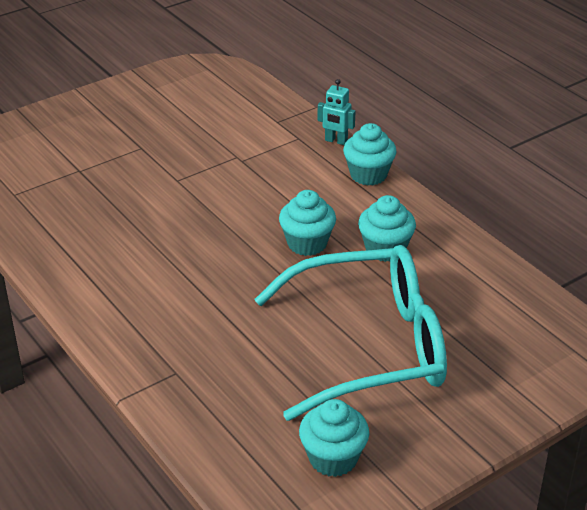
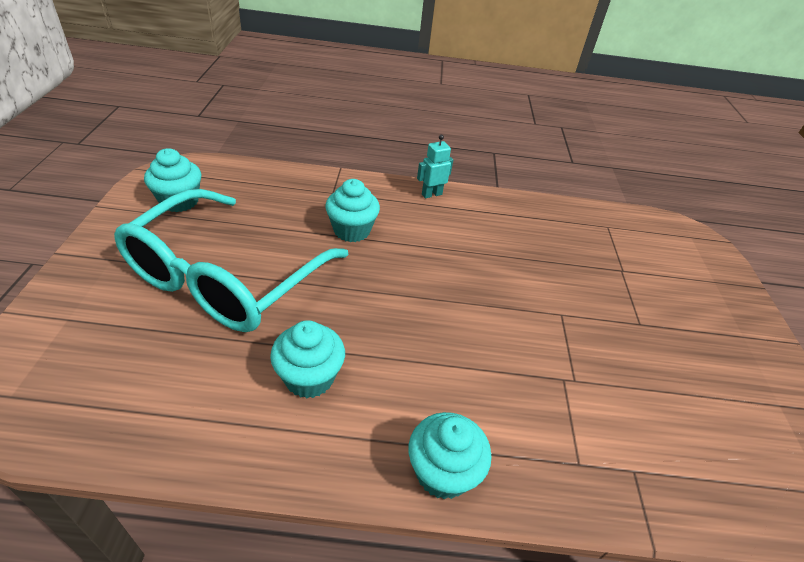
camera: 125 degrees right, 5 degrees up
(307, 243) = (382, 331): turquoise cupcake -> turquoise cupcake (352, 230)
(336, 141) = (544, 499): turquoise robot -> turquoise robot (431, 194)

